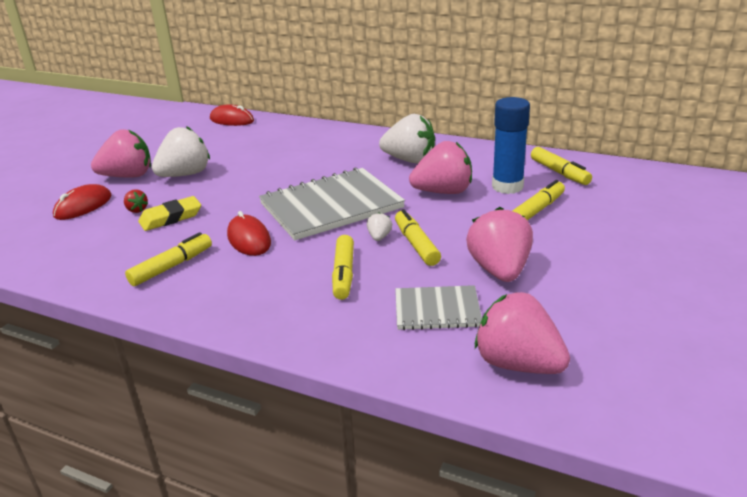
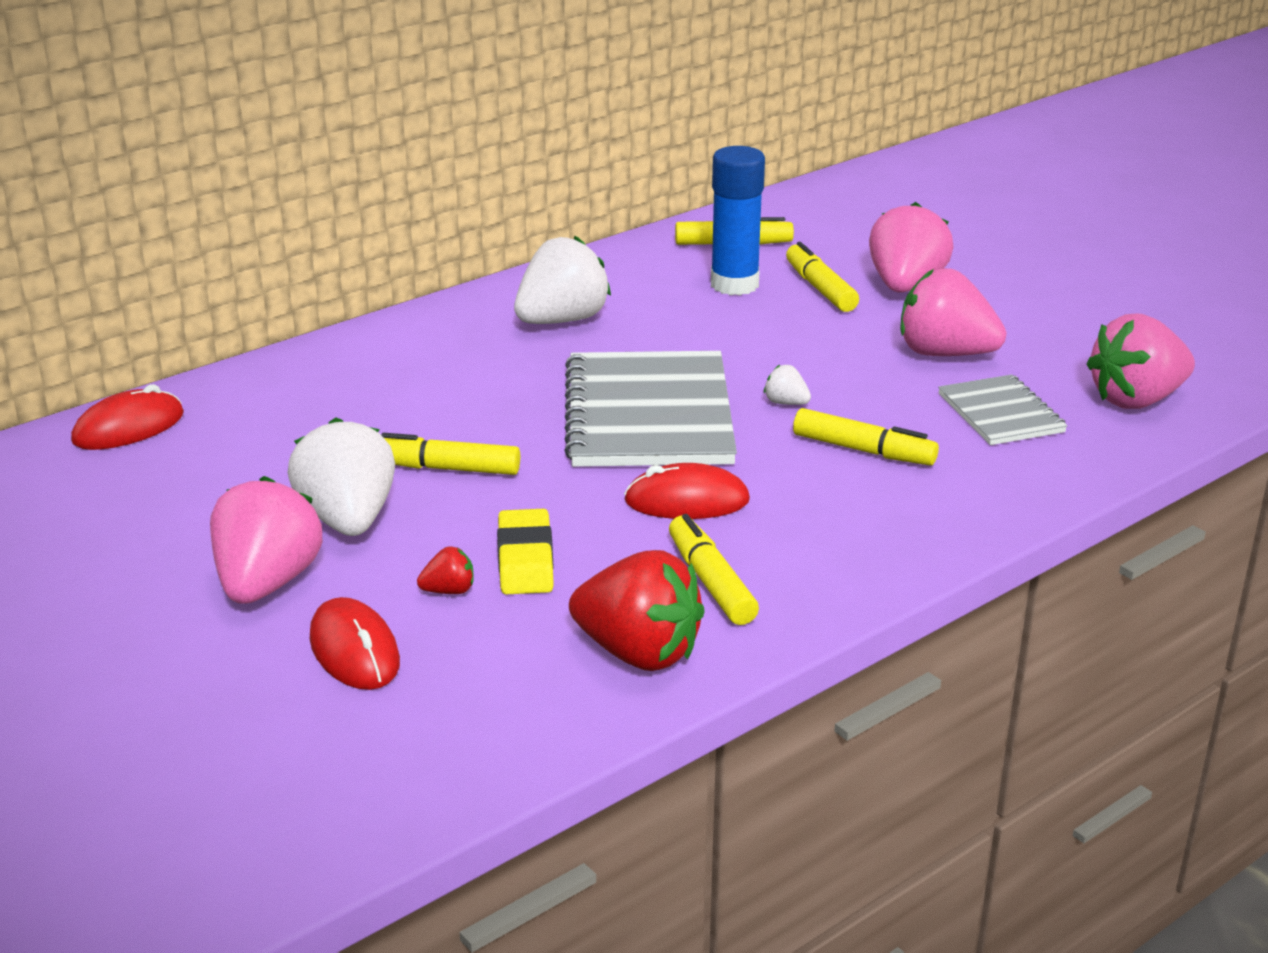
camera: 65 degrees left, 0 degrees up
(99, 266) = (638, 652): none -> red strawberry
(416, 244) = (832, 384): yellow marker -> yellow marker (446, 468)
(437, 310) = (1001, 413): grey notebook -> grey notebook turned 45 degrees counterclockwise
(443, 192) = (700, 327): pink strawberry -> pink strawberry (905, 286)

